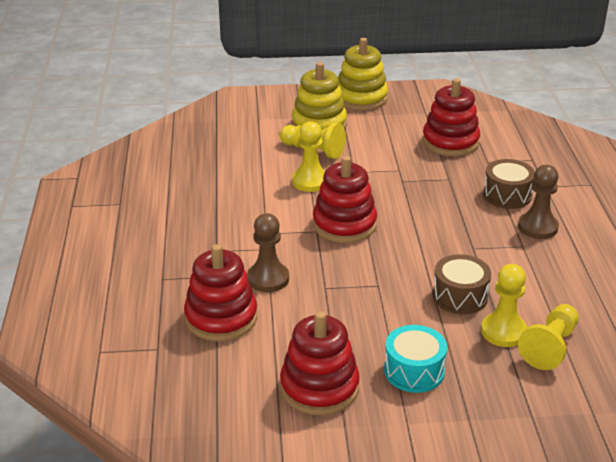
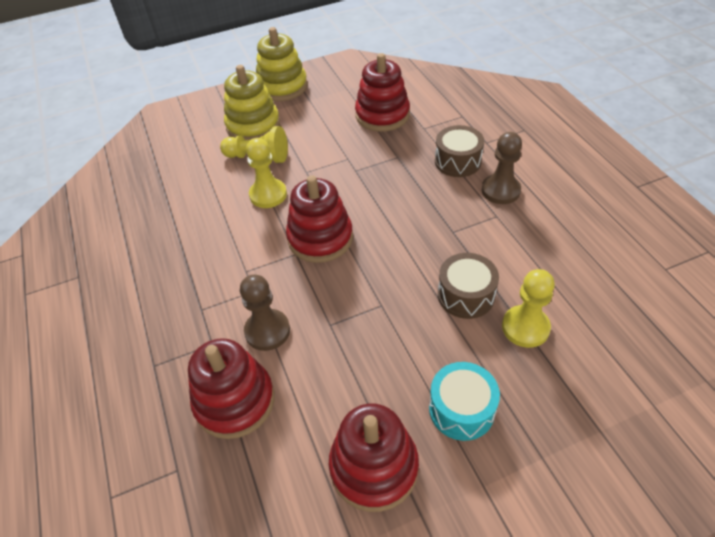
camera: 15 degrees left, 15 degrees up
(550, 347) = (576, 333): yellow pawn -> none

